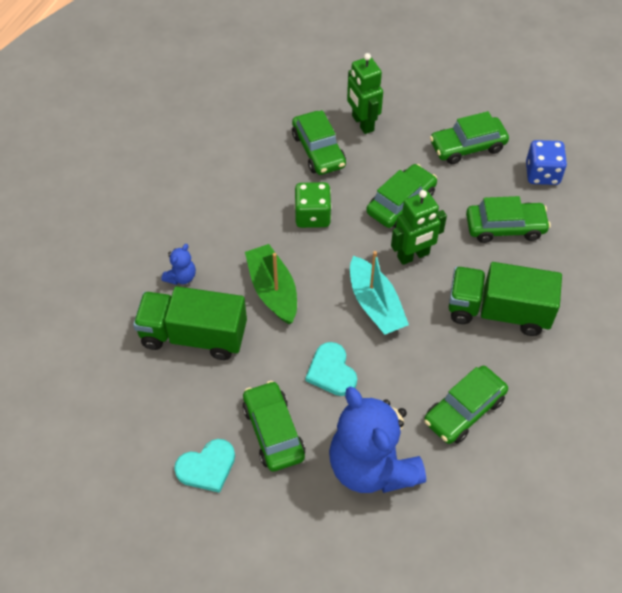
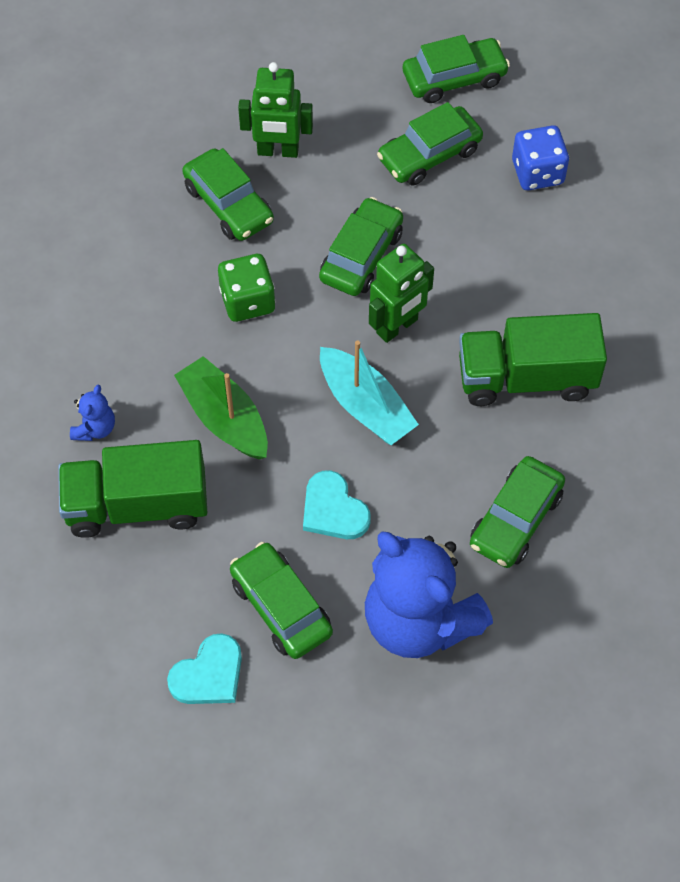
camera: 15 degrees left, 5 degrees up
(362, 123) = (278, 151): green robot -> green robot turned 45 degrees counterclockwise
(505, 227) = (507, 259): green car -> green car (454, 78)

